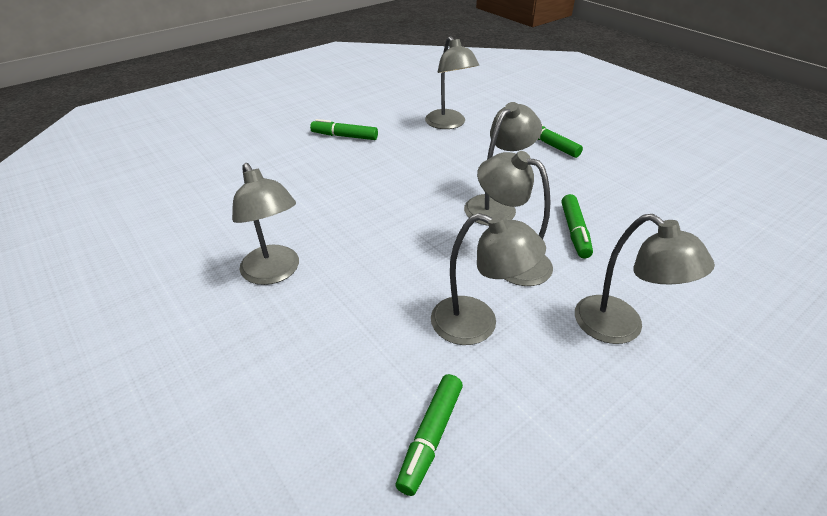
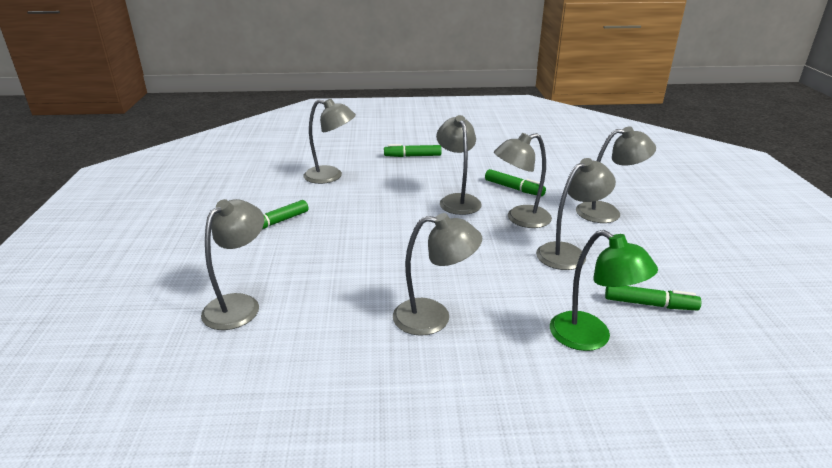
camera: 55 degrees left, 10 degrees down
(222, 174) = (239, 305): none -> grey lamp
(318, 399) = (590, 338): none -> green lamp
(431, 437) = (649, 304): green marker -> green marker turned 45 degrees counterclockwise

